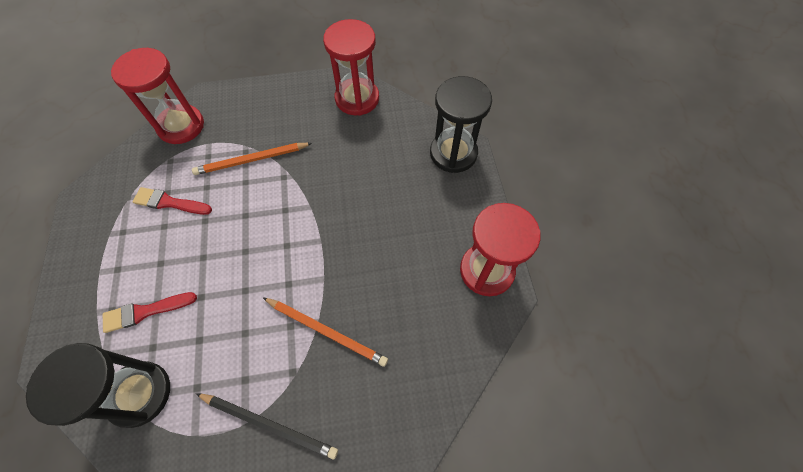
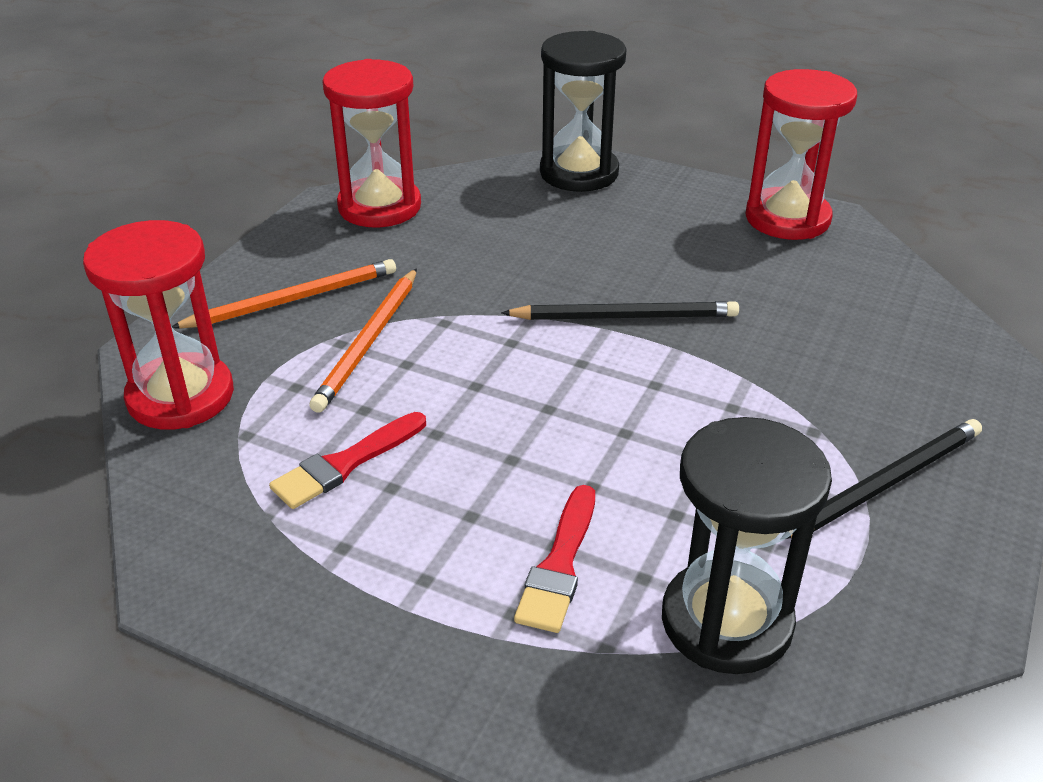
camera: 55 degrees left, 25 degrees down
(326, 331) = (770, 376): orange pencil -> orange pencil (293, 299)
(335, 243) = (625, 317): none -> black pencil

